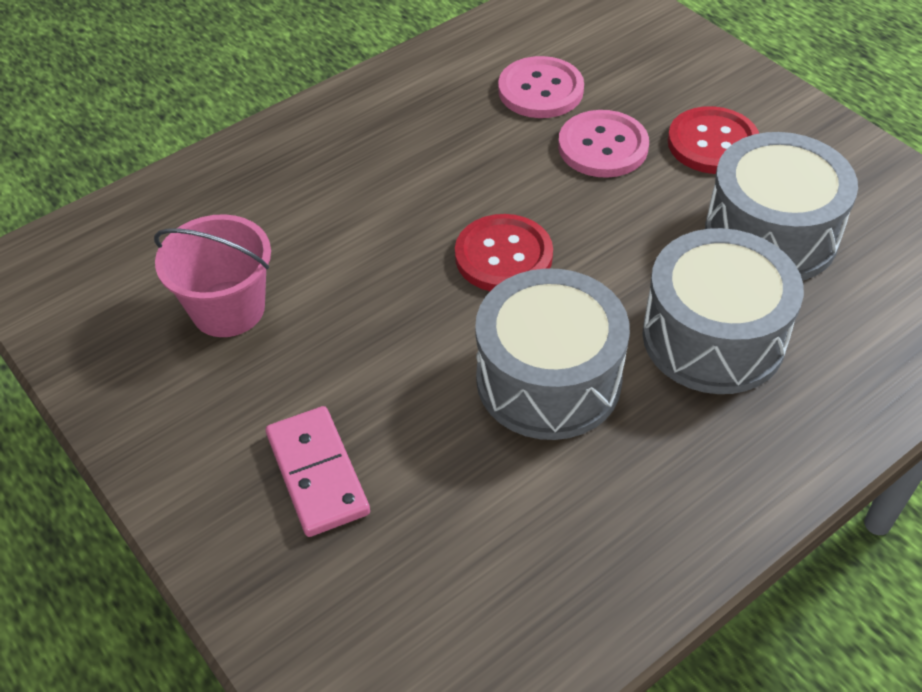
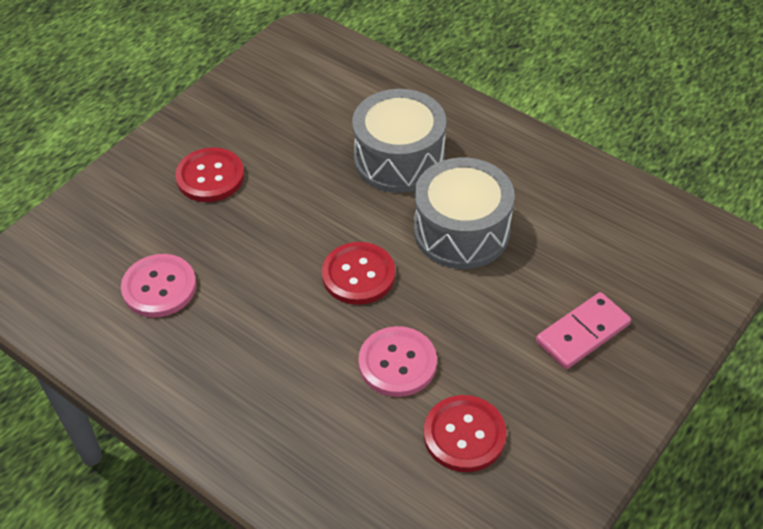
camera: 105 degrees left, 0 degrees up
(228, 309) = (464, 435): pink bucket -> red button
(603, 146) = (225, 237): pink button -> pink button (397, 363)
(771, 234) = (299, 140): grey drum -> none

